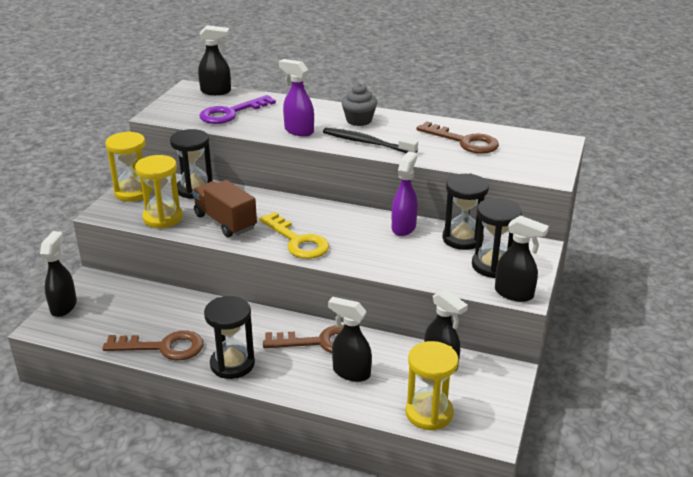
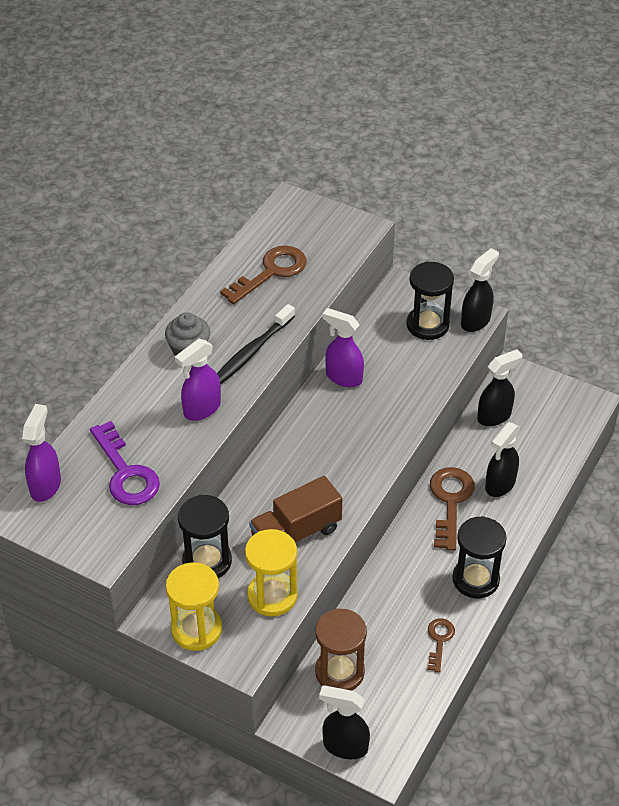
camera: 80 degrees left, 15 degrees up
(133, 297) = (339, 672): none -> brown hourglass
(163, 347) = (439, 640): brown key -> brown key, size x0.56
(216, 91) = (45, 485): black spray bottle -> purple spray bottle
(298, 241) = (353, 469): yellow key -> none
(429, 413) = (561, 438): yellow hourglass -> none
(462, 239) = (375, 336): black hourglass -> none

